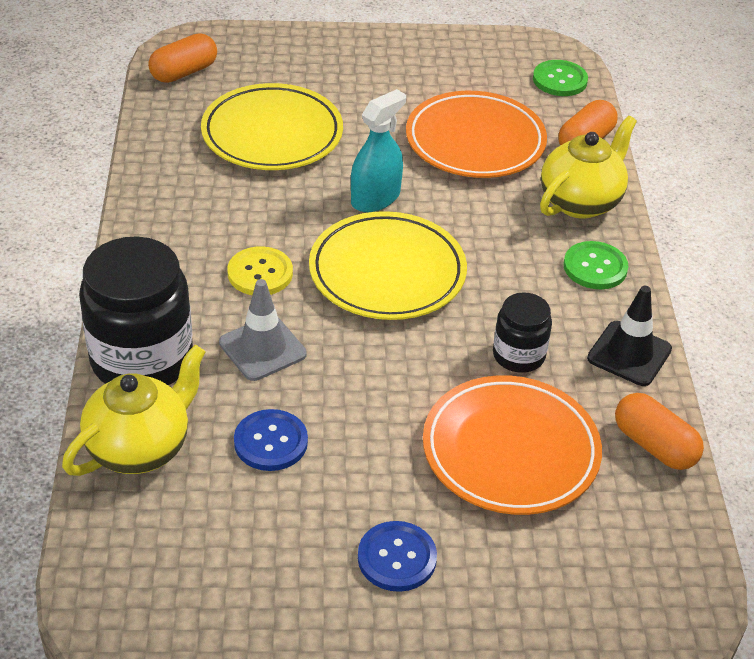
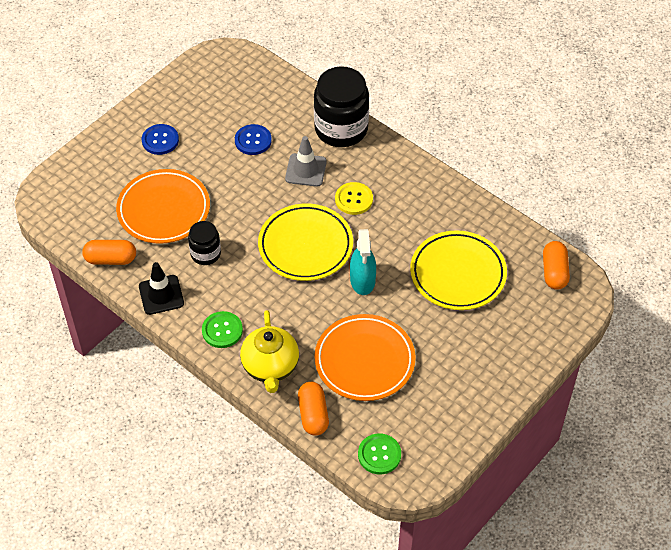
camera: 135 degrees right, 10 degrees up
(140, 448) = (293, 102): yellow teapot -> none

